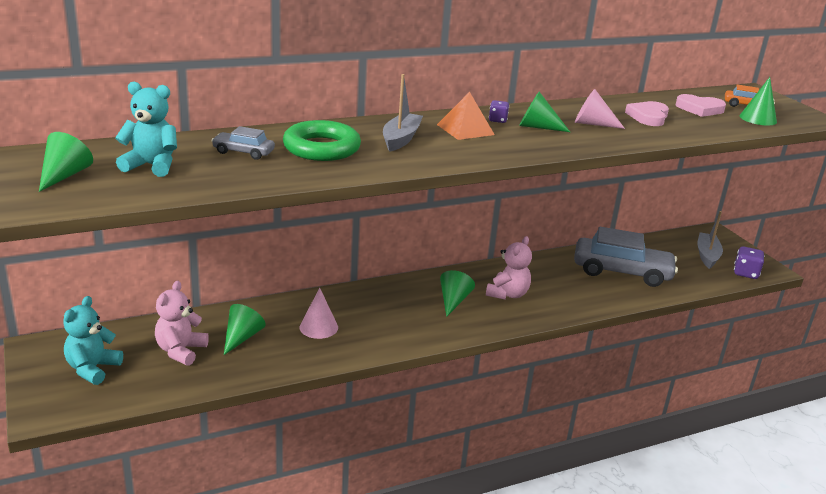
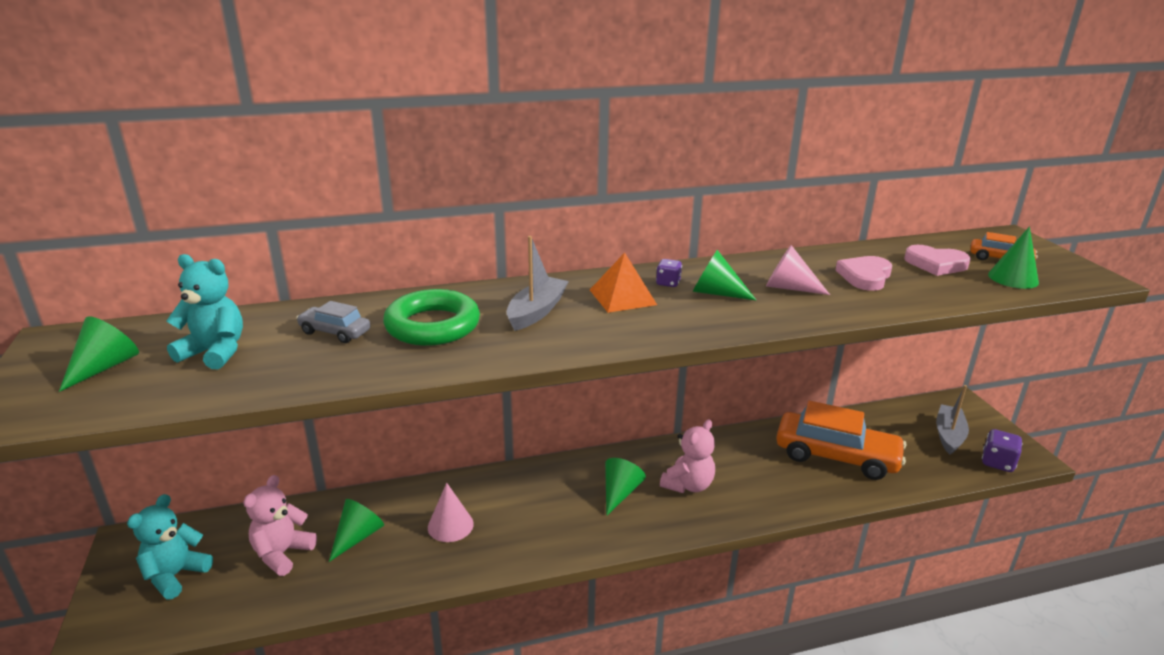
camera: 10 degrees right, 0 degrees up
(622, 272) = (836, 456): grey car -> orange car

